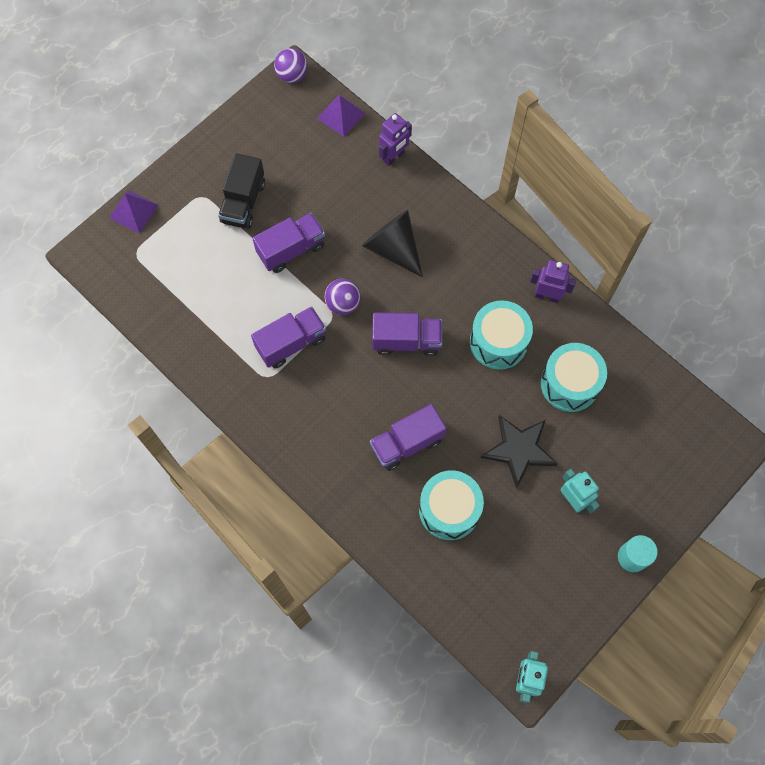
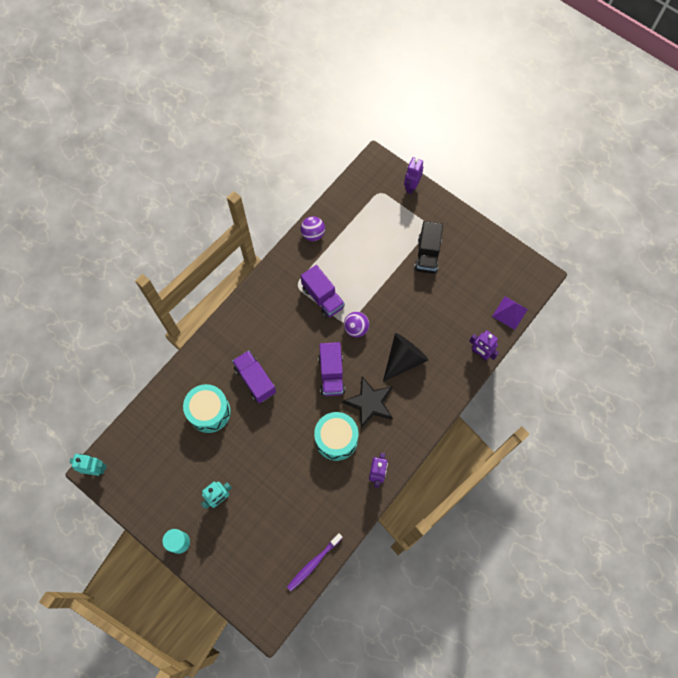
camera: 85 degrees right, 0 degrees up
(133, 211) = (411, 186): purple pyramid -> purple robot
(243, 202) = (427, 254): black truck -> black truck turned 90 degrees counterclockwise
(291, 249) = (394, 290): purple truck -> none
(292, 75) = (538, 275): purple ball -> purple ball (313, 234)
(519, 450) = (254, 458): black star -> black star (369, 403)
(569, 384) = (307, 493): turquoise drum -> none
(660, 382) = (314, 563): none -> purple toothbrush

